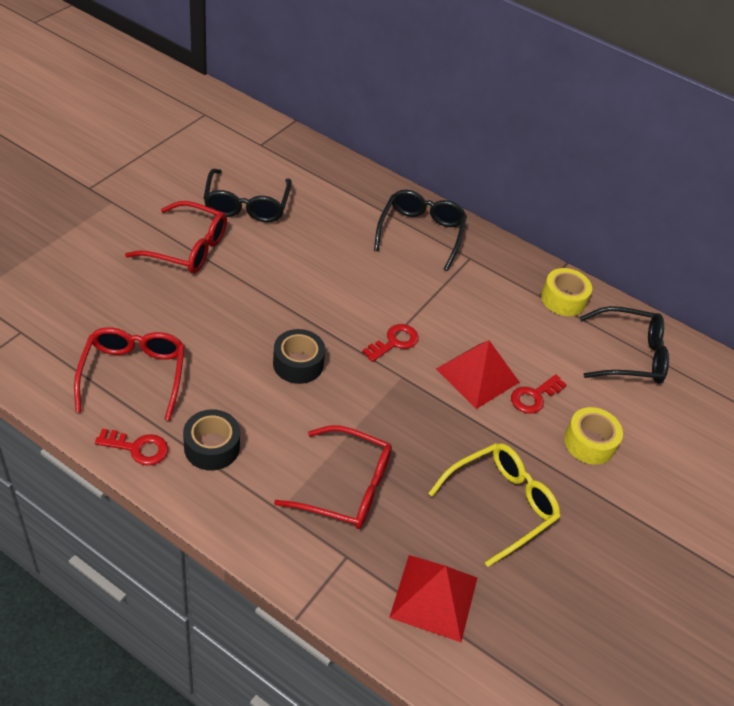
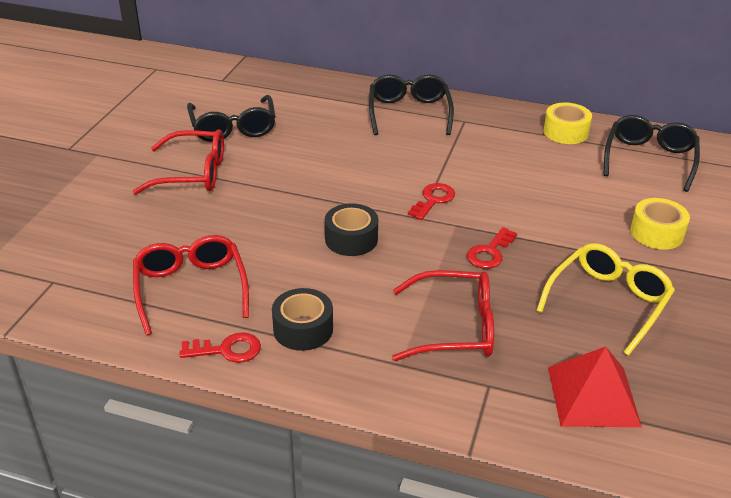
camera: 10 degrees left, 10 degrees down
(477, 375) = (525, 207): red pyramid -> none
(534, 397) = (586, 210): red key -> red key (490, 252)
(629, 355) = (649, 159): black glasses -> black glasses turned 60 degrees counterclockwise

